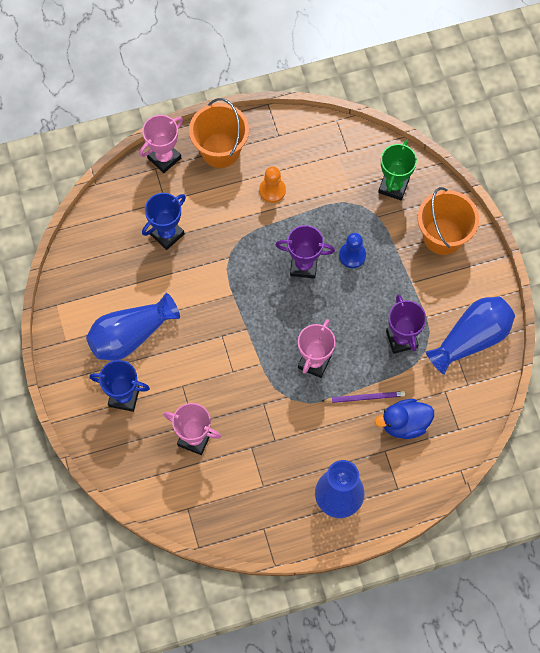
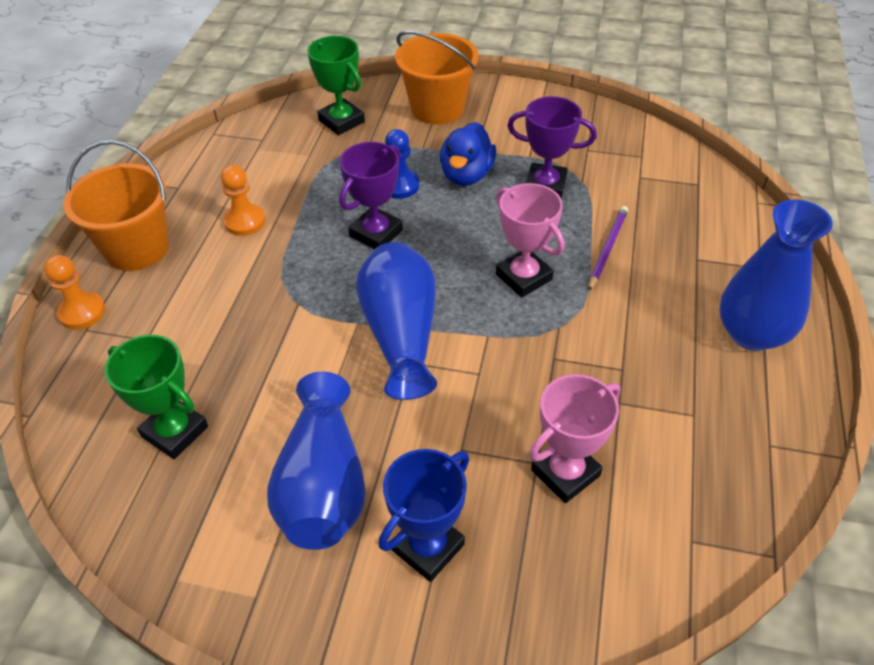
camera: 60 degrees left, 20 degrees down
(122, 253) = (175, 431): none -> green trophy
(164, 158) = (82, 312): pink trophy -> orange pawn
(167, 234) = (198, 359): blue trophy -> none
(404, 424) = (666, 226): blue duck -> blue duck (466, 175)
(471, 339) = (583, 133): blue vase -> blue vase (401, 334)

